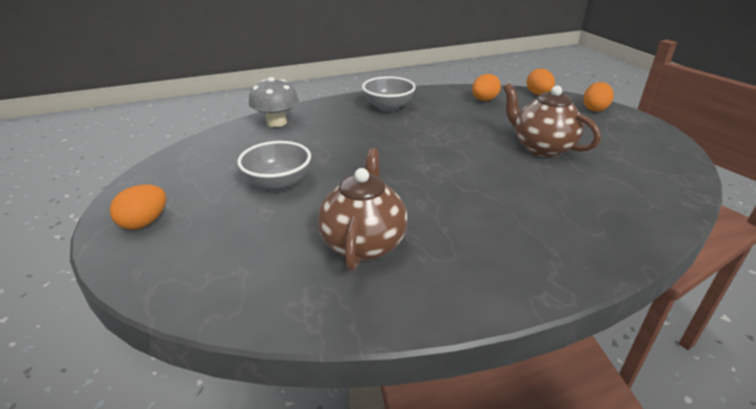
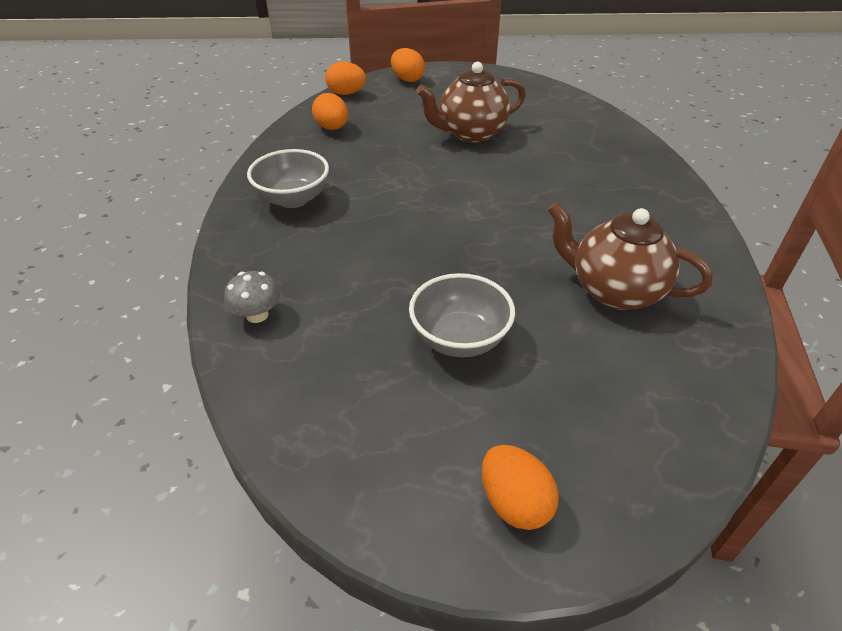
camera: 70 degrees left, 10 degrees up
(276, 122) = (257, 315): grey mushroom -> grey mushroom, size x0.64

